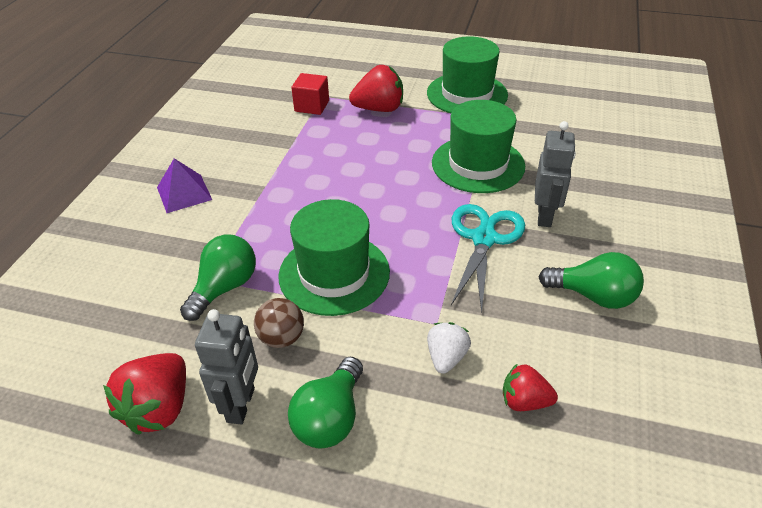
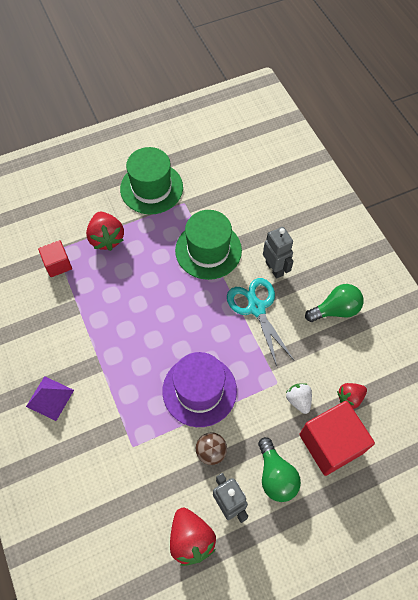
camera: 40 degrees left, 20 degrees up
(225, 288) = (149, 445): green light bulb -> none
(334, 274) = (199, 390): green hat -> purple hat
(379, 109) = (106, 238): red strawberry -> red strawberry turned 120 degrees clockwise
(443, 435) = (331, 443): none -> red cube

